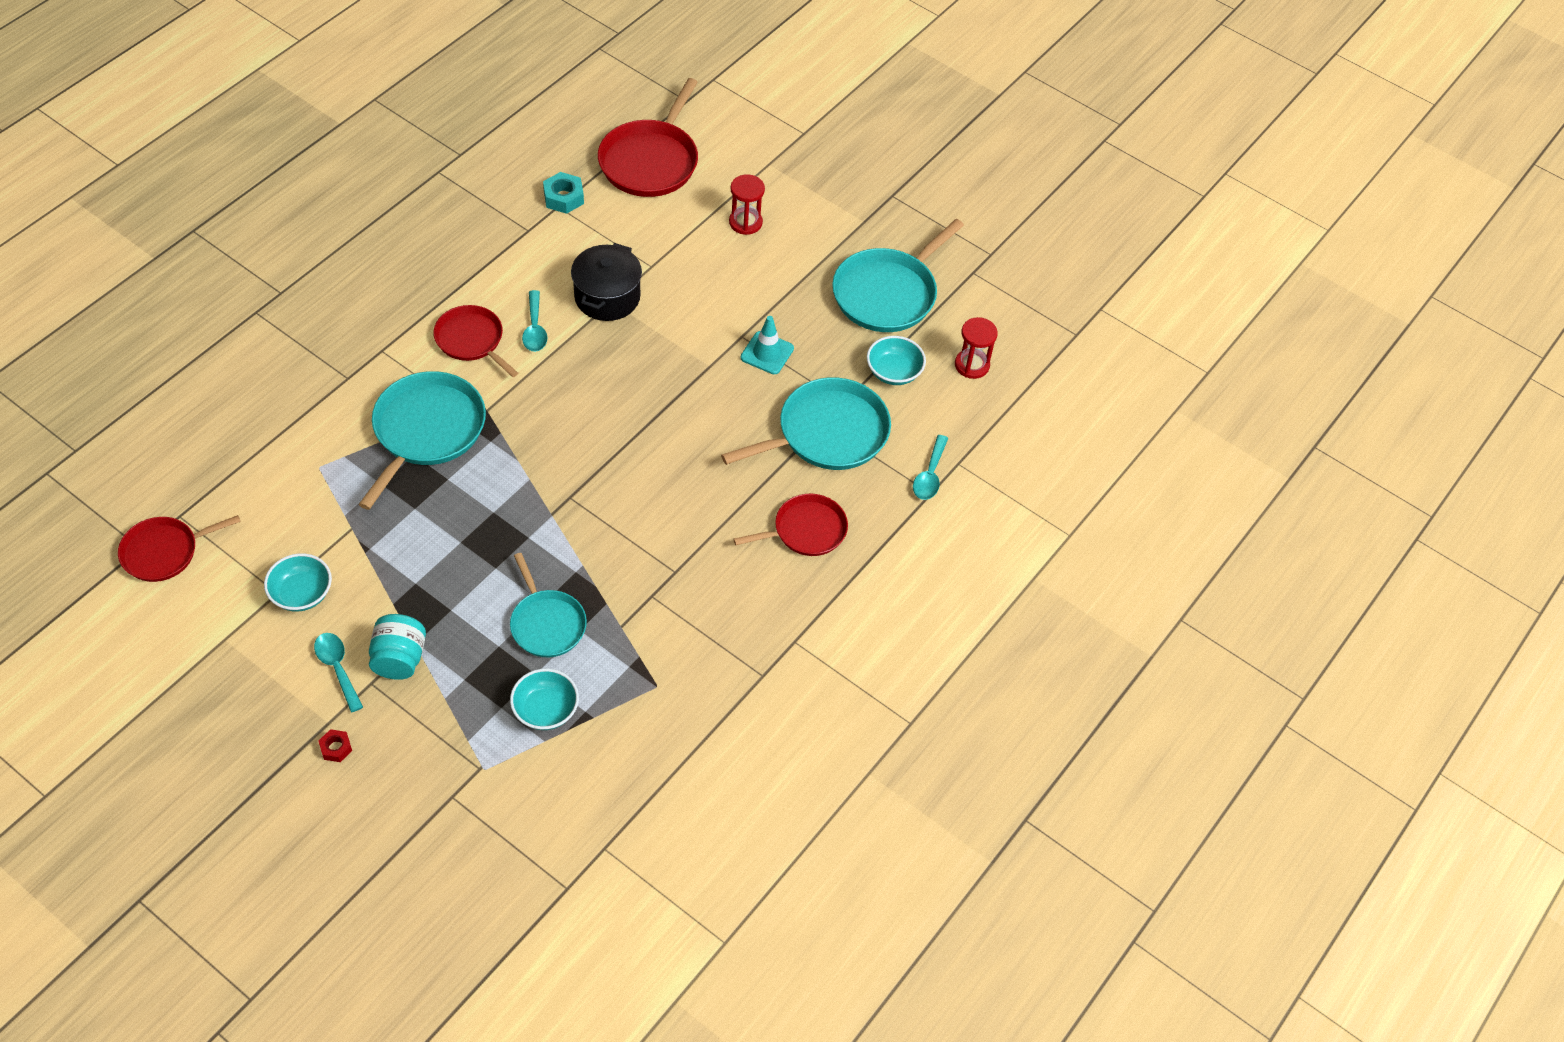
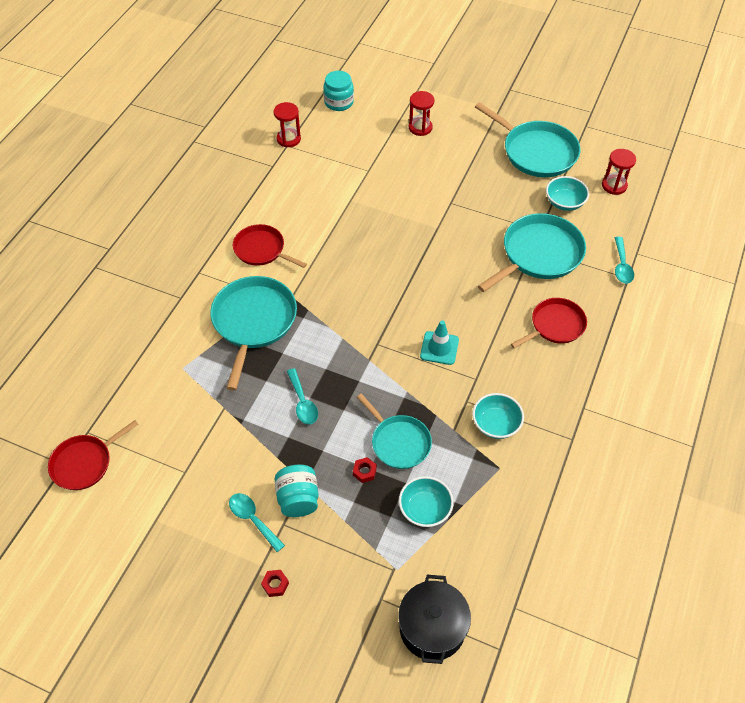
camera: 10 degrees left, 0 degrees up
(301, 594) = (204, 468): turquoise bowl -> turquoise bowl (496, 424)
(491, 648) = (364, 472): none -> red nut
(535, 329) = (304, 231): turquoise spoon -> turquoise spoon (302, 402)
(563, 197) = (288, 139): turquoise nut -> red hourglass
(607, 297) = (346, 198): black pot -> black pot (432, 628)
(650, 161) = (339, 102): red pan -> turquoise jar
(767, 353) = (473, 210): turquoise traffic cone -> turquoise traffic cone (439, 348)
(888, 293) = (536, 152): turquoise pan -> turquoise pan turned 75 degrees counterclockwise

